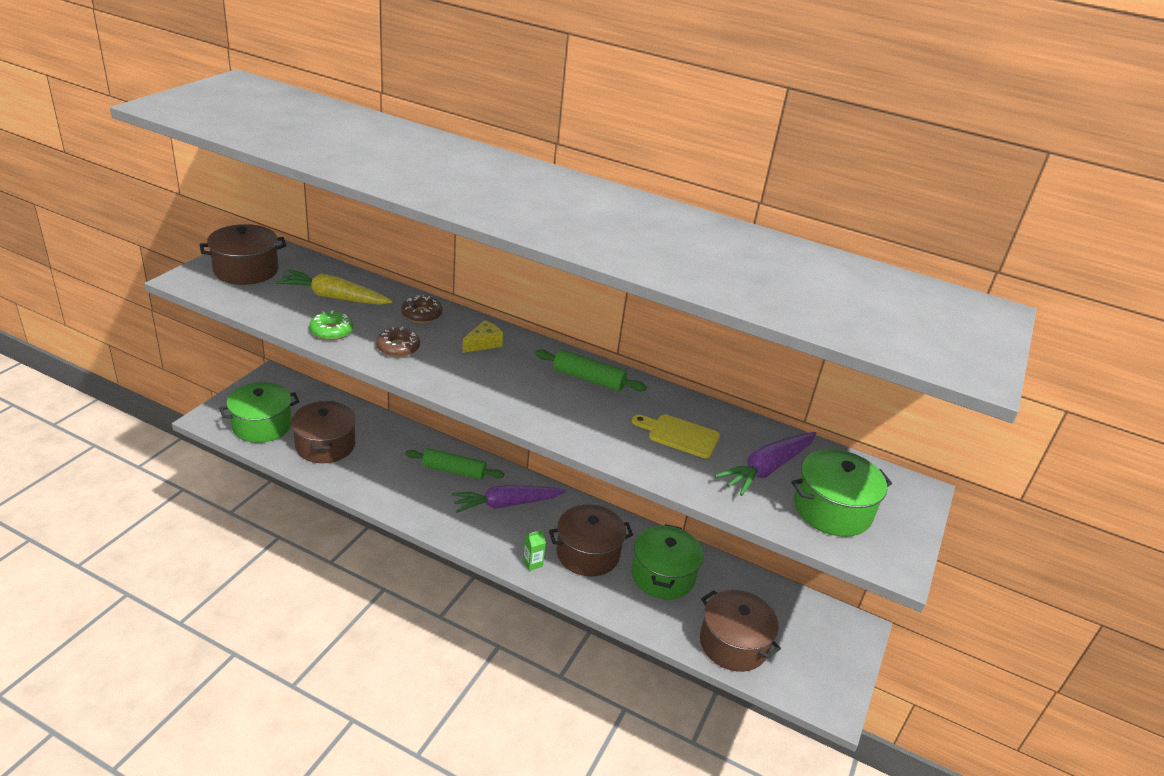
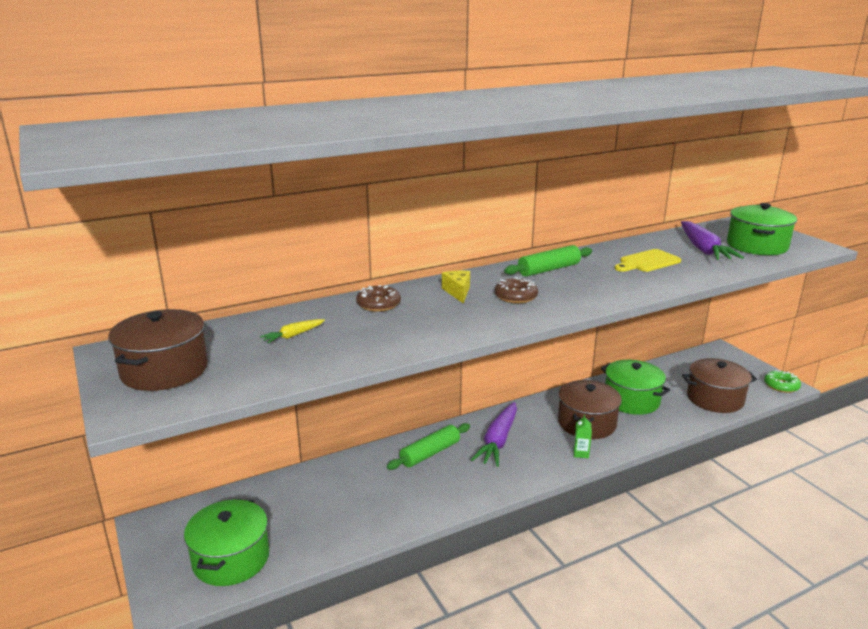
camera: 50 degrees left, 10 degrees down
(325, 445) = (315, 521): brown pot -> none
(331, 331) = (358, 351): green donut -> green donut (781, 386)
(334, 297) = (293, 335): yellow carrot -> yellow carrot, size x0.49
(398, 347) = (425, 327): brown donut -> brown donut (515, 296)

